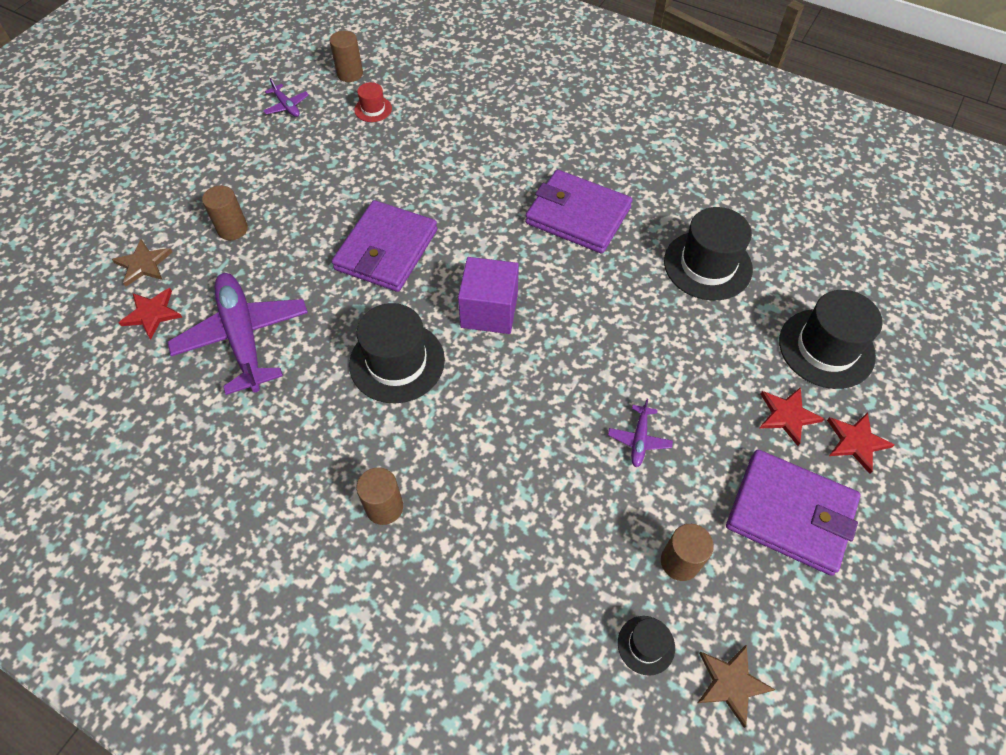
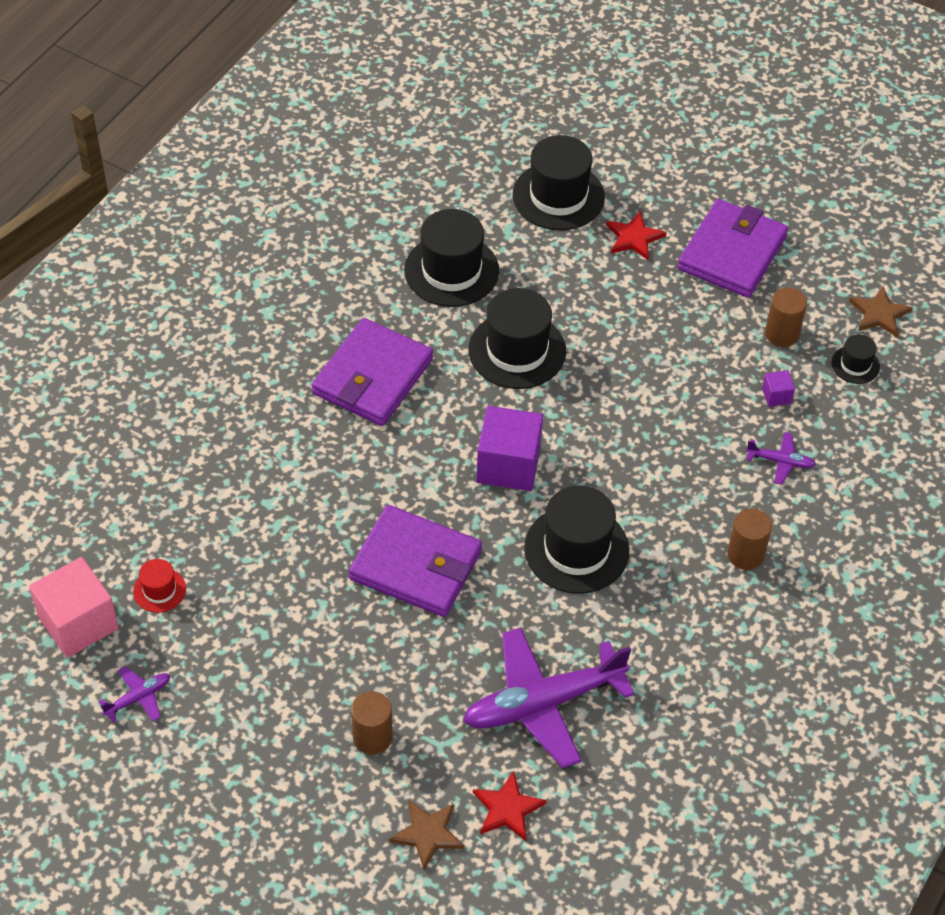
camera: 90 degrees left, 5 degrees down
(350, 74) = (78, 622): brown cylinder -> pink cube
(590, 550) = (776, 395): none -> purple cube
(620, 315) = (517, 350): none -> black hat
(639, 440) = (663, 350): purple plane -> purple plane (780, 462)
(856, 442) = (659, 195): red star -> none

